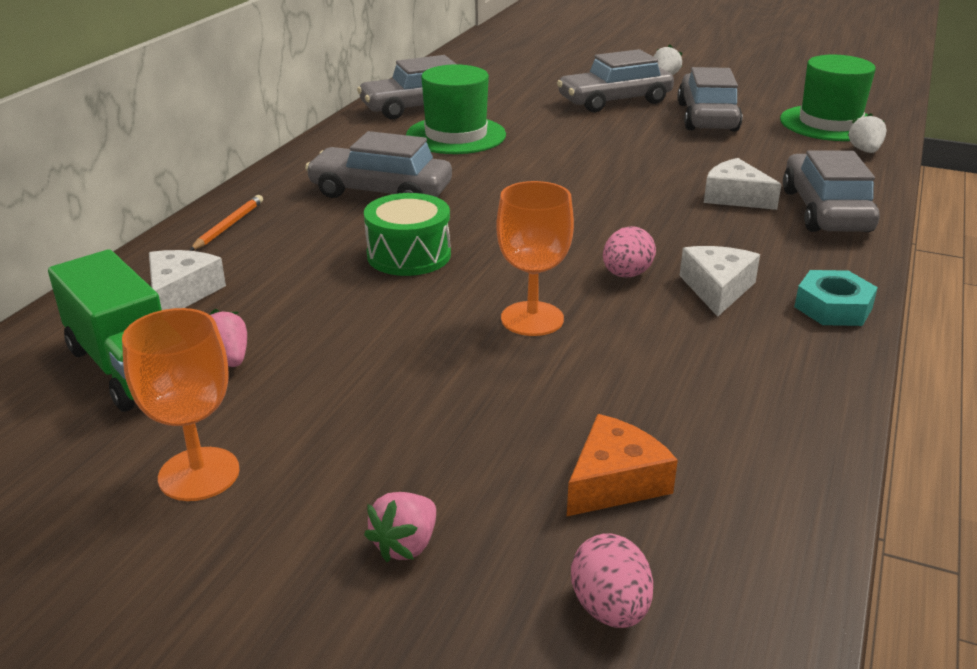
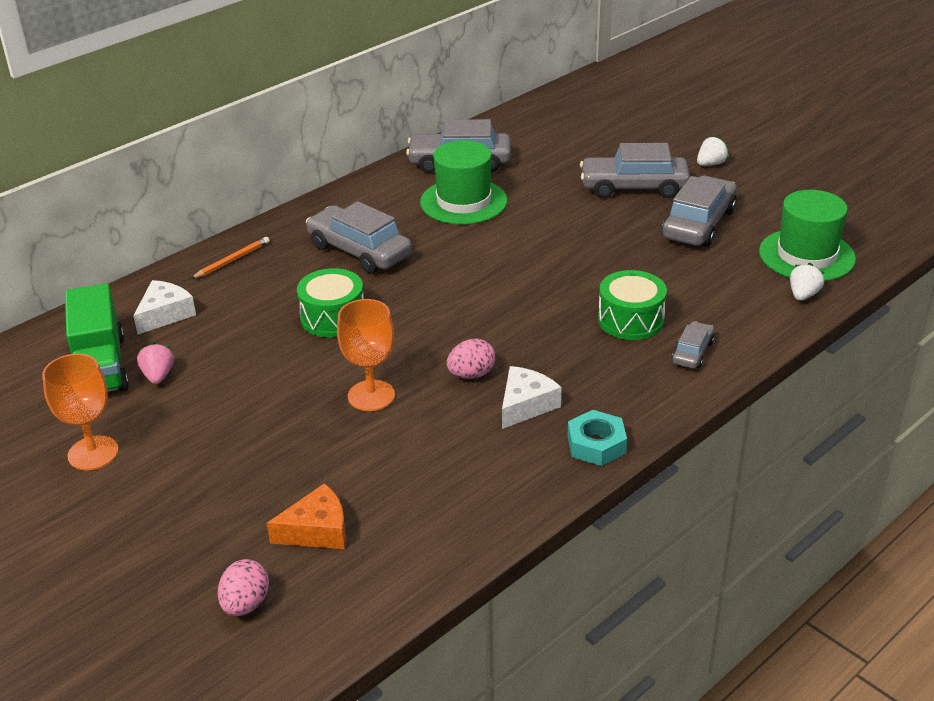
camera: 25 degrees right, 5 degrees up
(406, 545) = (169, 532): pink strawberry -> none
(735, 197) = (631, 320): white cheese -> green drum
(825, 211) = (692, 352): grey car -> grey car, size x0.52

